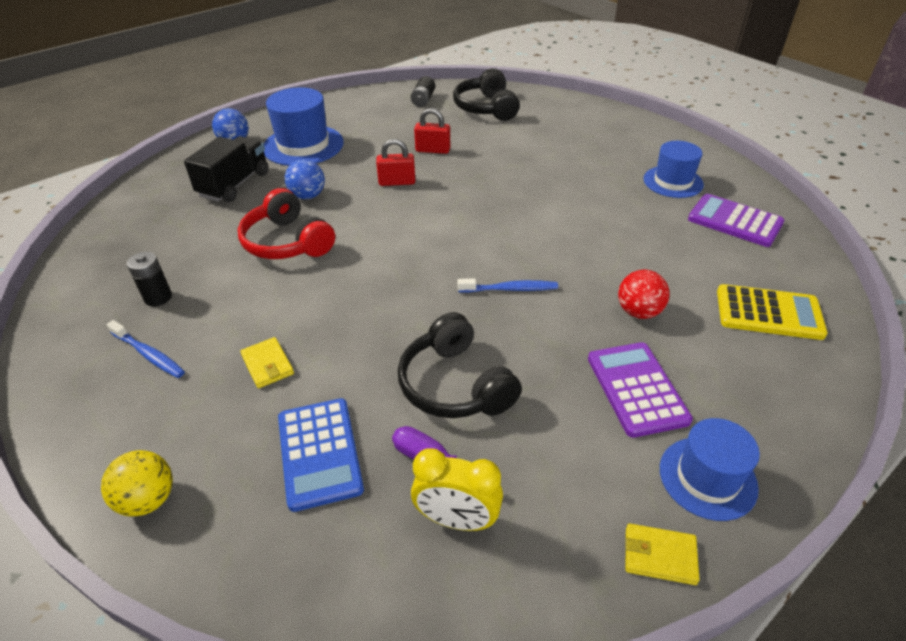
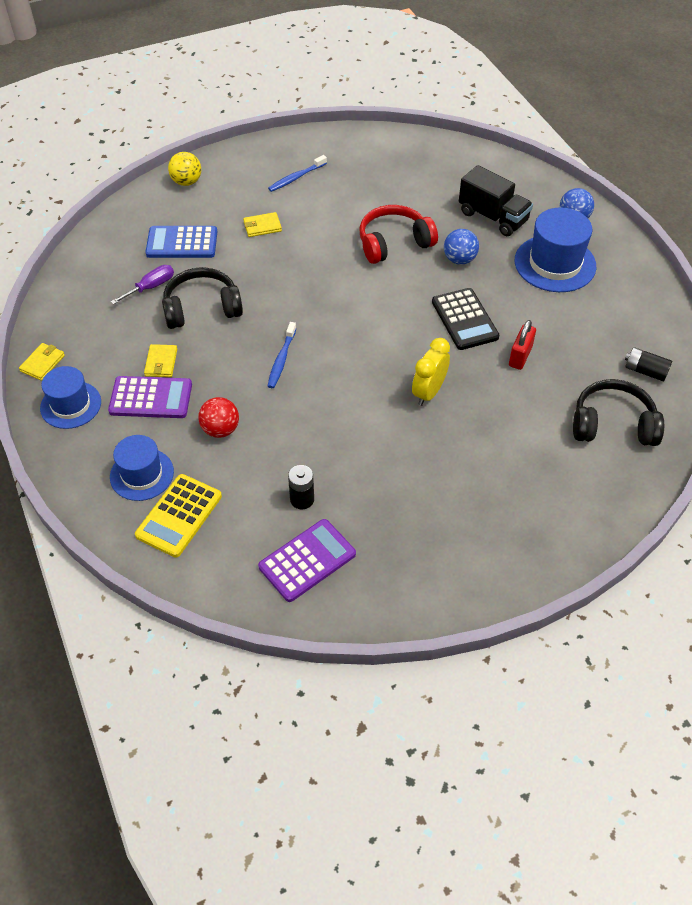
camera: 105 degrees right, 10 degrees up
(158, 297) = (352, 179): black battery -> black battery (302, 499)
(397, 182) = (464, 319): red padlock -> black calculator
(457, 520) = (110, 289): yellow clock -> yellow clock (428, 392)
(573, 398) = (161, 362): none -> yellow wallet
(673, 182) = (395, 541): blue hat -> blue hat (142, 474)

